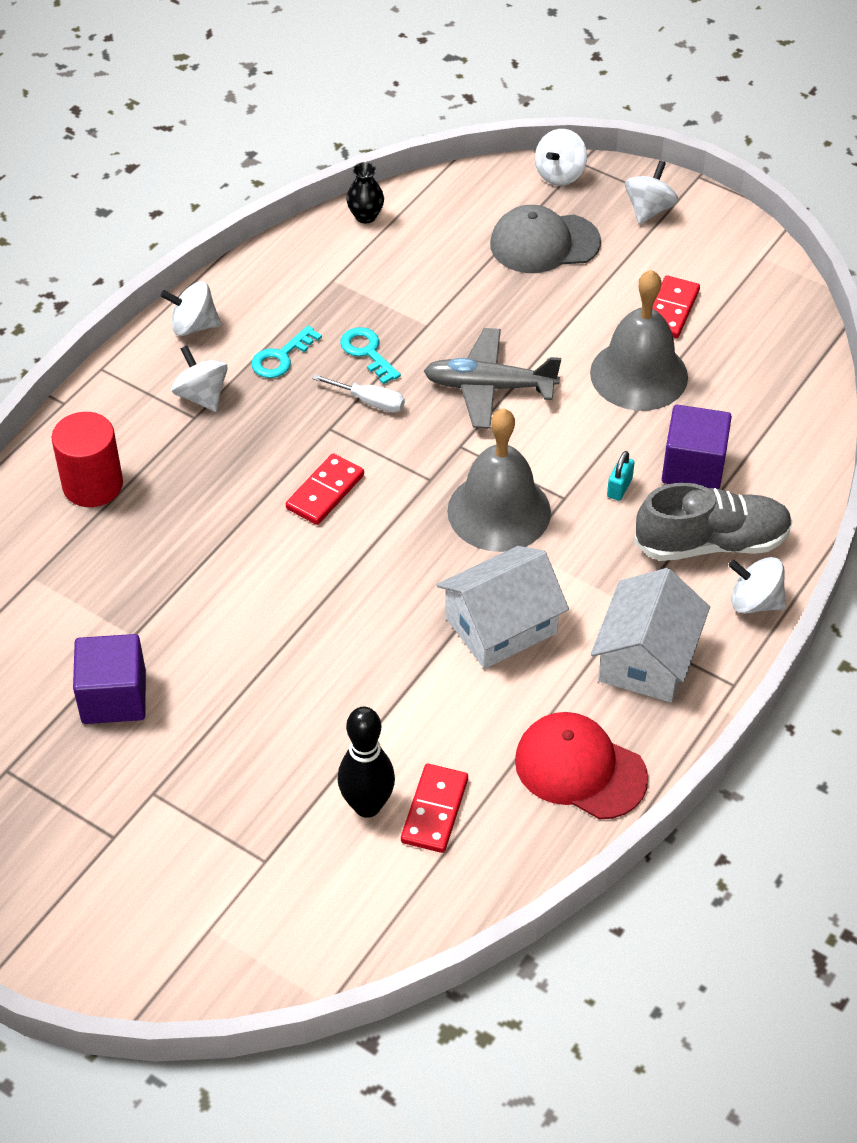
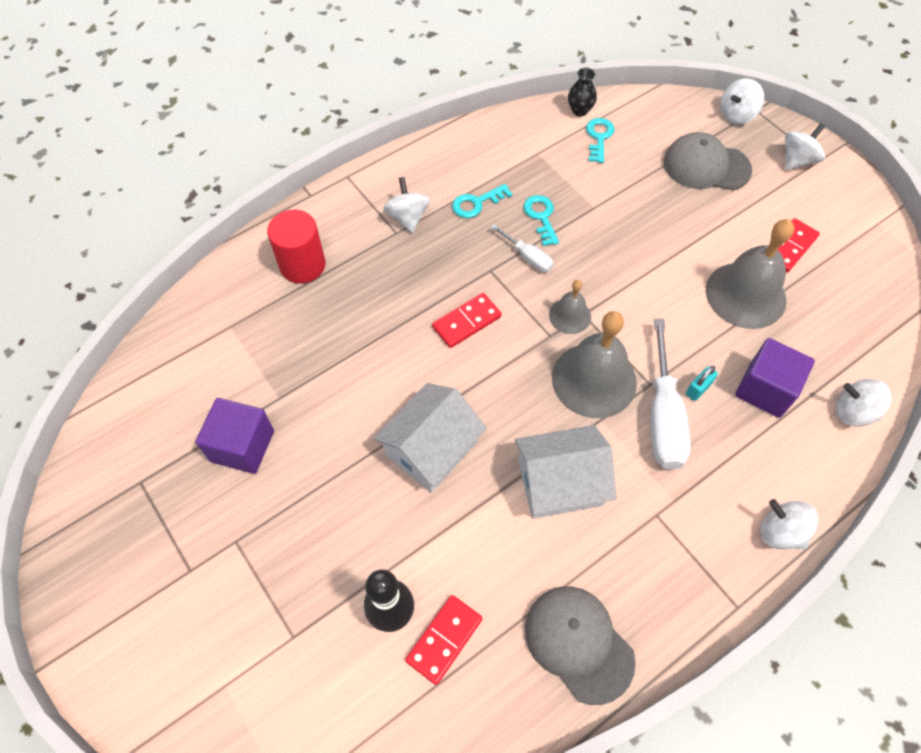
camera: 20 degrees right, 10 degrees up
(193, 326) = (424, 161): white spinning top -> white spinning top (853, 412)
(402, 242) = (599, 137): none -> turquoise key
(445, 452) = (570, 316): none -> grey bell
(489, 387) = (623, 271): grey plane -> none
(580, 769) = (578, 643): red cap -> grey cap
(590, 526) = (663, 416): none -> white screwdriver
(646, 658) = (670, 555): white house -> white house (431, 448)
(711, 543) = (759, 464): grey shoe -> none

